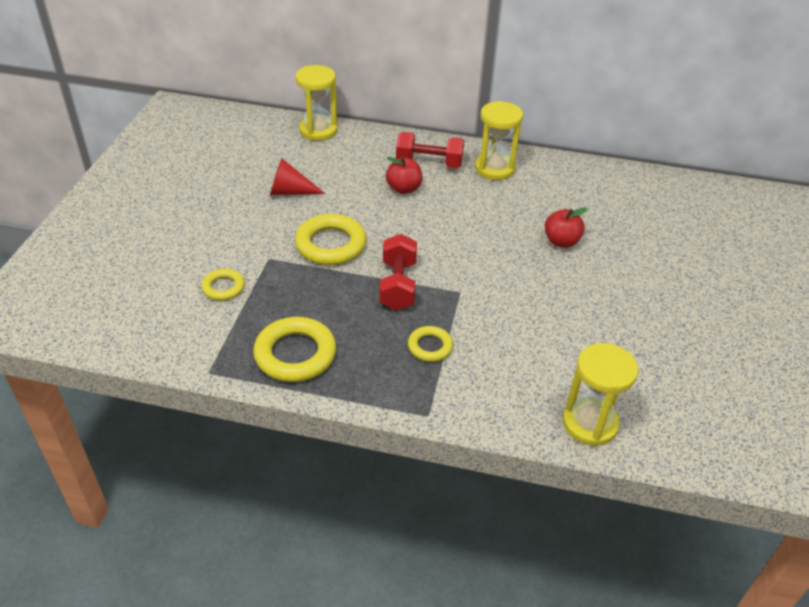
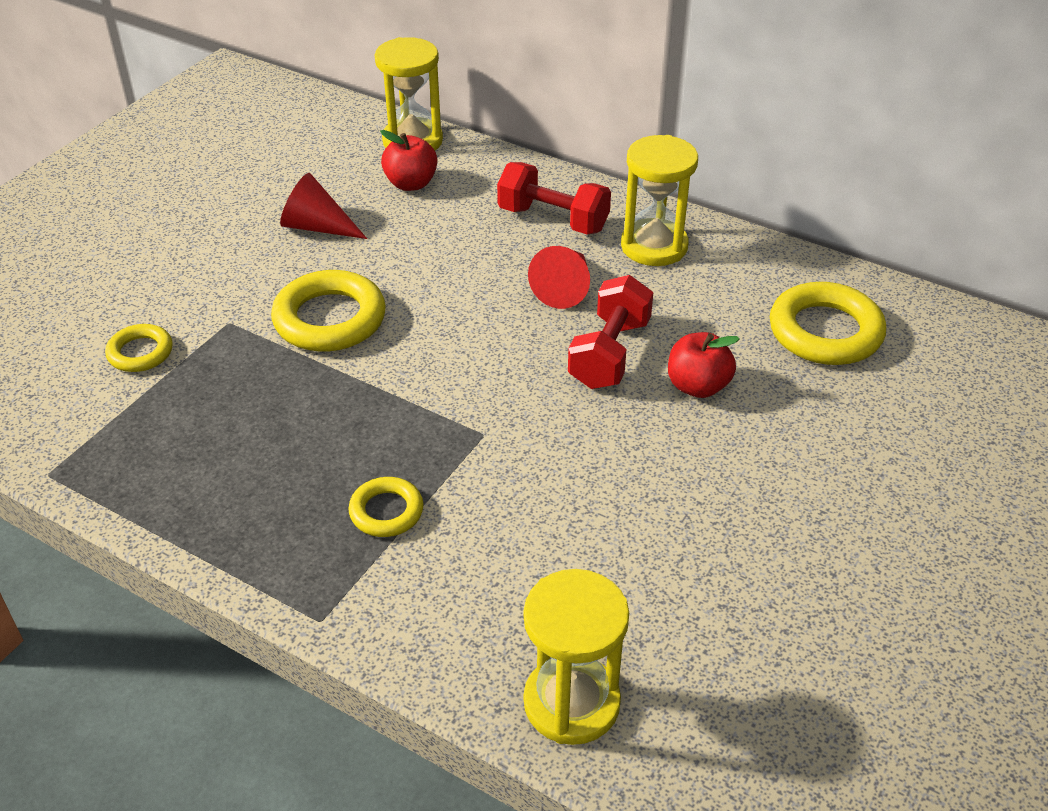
camera: 20 degrees right, 0 degrees up
(295, 354) = (181, 476): yellow ring -> yellow ring (825, 332)
(398, 285) = (393, 403): red dumbbell -> red dumbbell (609, 353)
(404, 189) = (490, 253): red apple -> red apple (411, 184)
(458, 201) = (565, 288): none -> red cone

